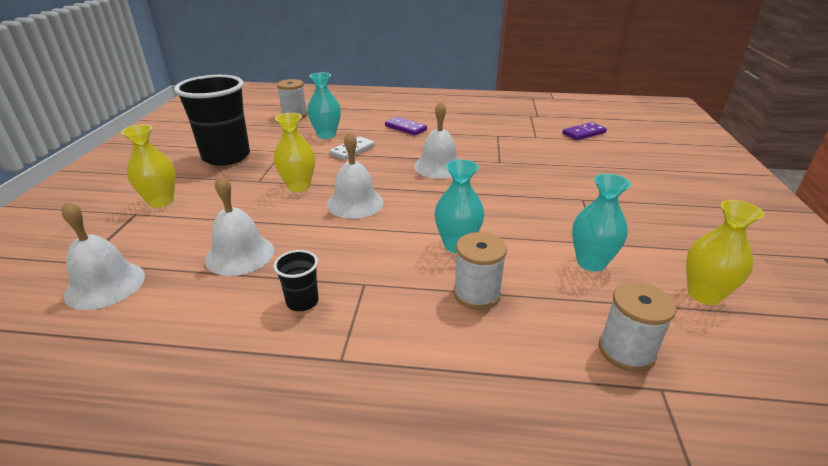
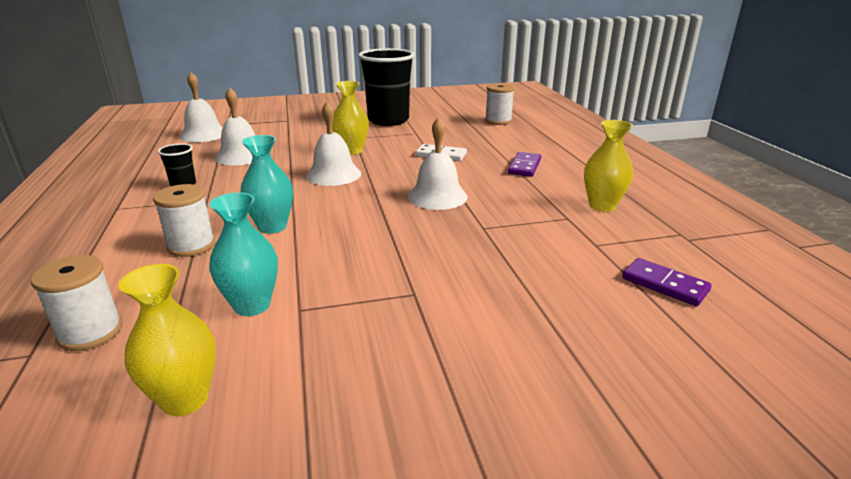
camera: 70 degrees right, 5 degrees down
(161, 201) = (306, 121): yellow vase -> yellow vase (602, 206)
(326, 135) = (466, 140): turquoise vase -> none

